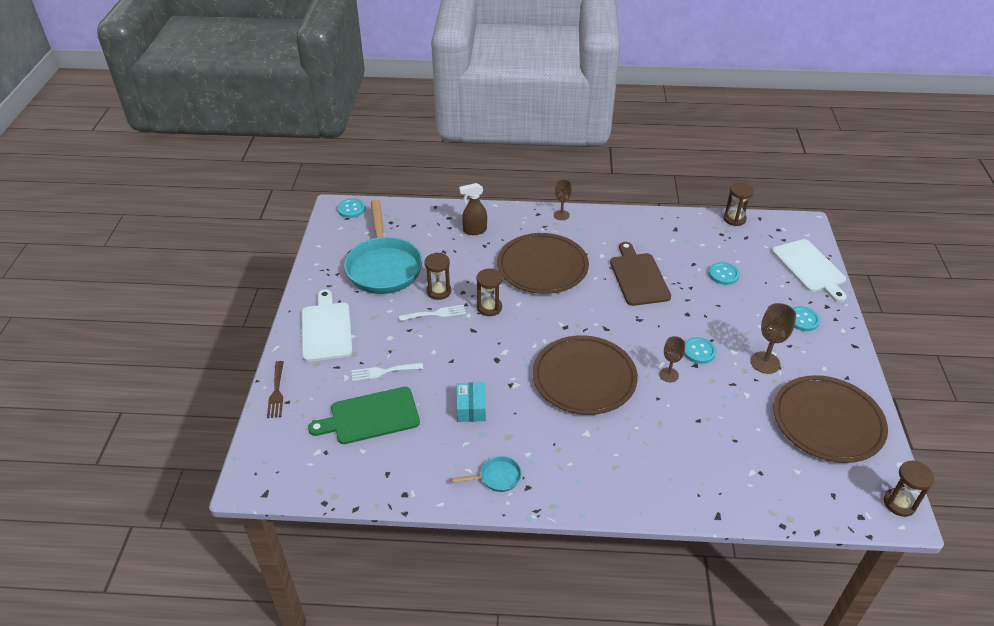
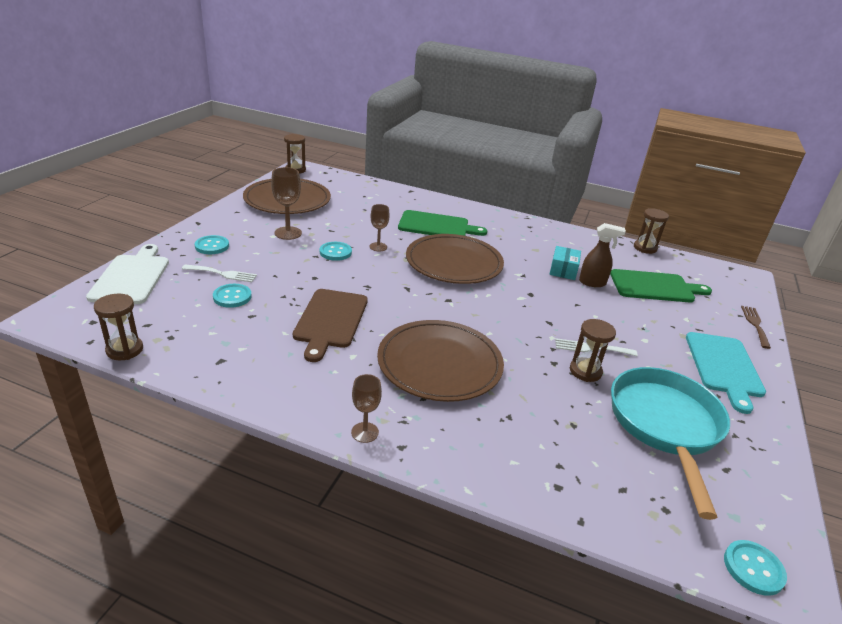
camera: 165 degrees left, 10 degrees down
(326, 329) = (723, 367): white cutting board -> turquoise cutting board
(383, 371) = (647, 313): white fork -> white fork (222, 274)
(474, 230) = (518, 447): brown spray bottle -> brown spray bottle (592, 283)
(489, 308) = (525, 338): brown hourglass -> brown hourglass (645, 248)
(497, 477) = (550, 235): turquoise pan -> none
(635, 439) = (437, 226): none -> green cutting board

